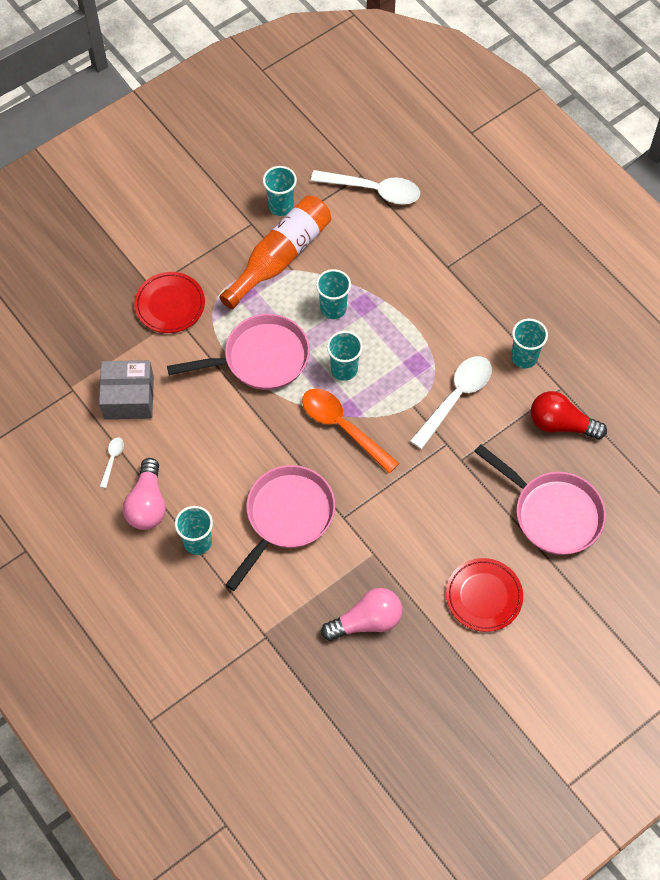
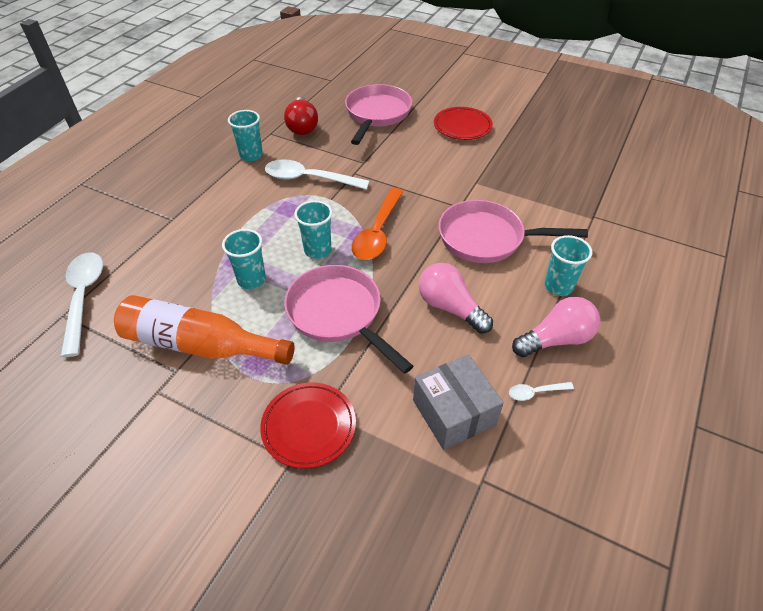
camera: 115 degrees left, 15 degrees down
(281, 206) = (123, 371): turquoise cup -> none
(366, 621) = (530, 170): pink light bulb -> pink light bulb (450, 307)

